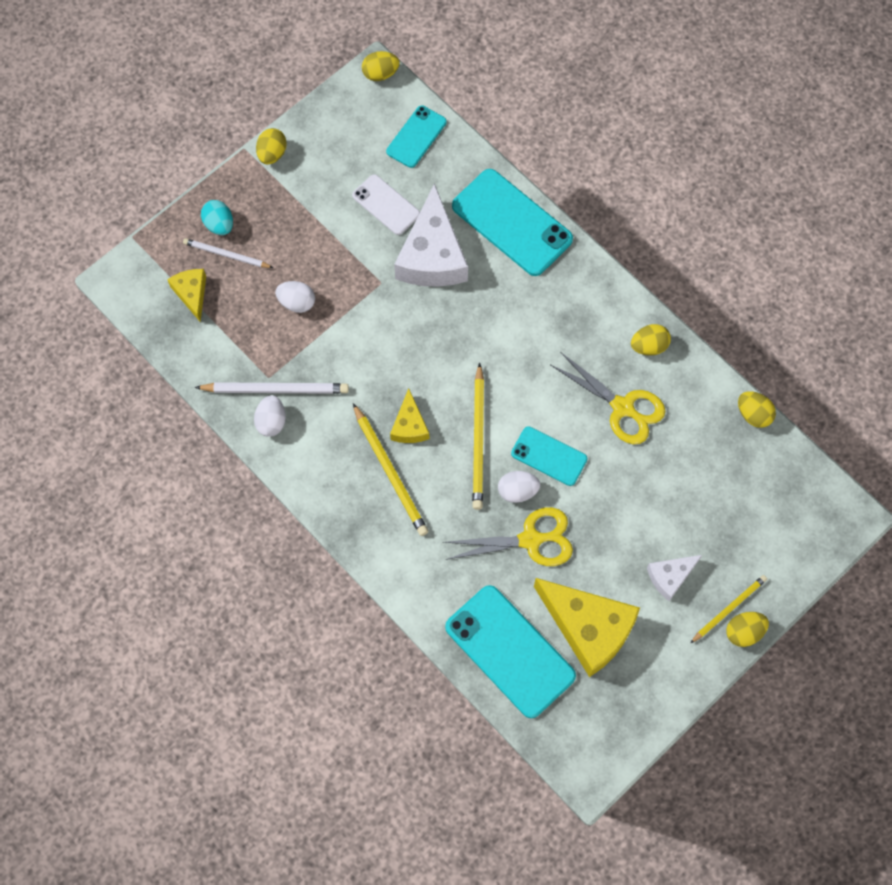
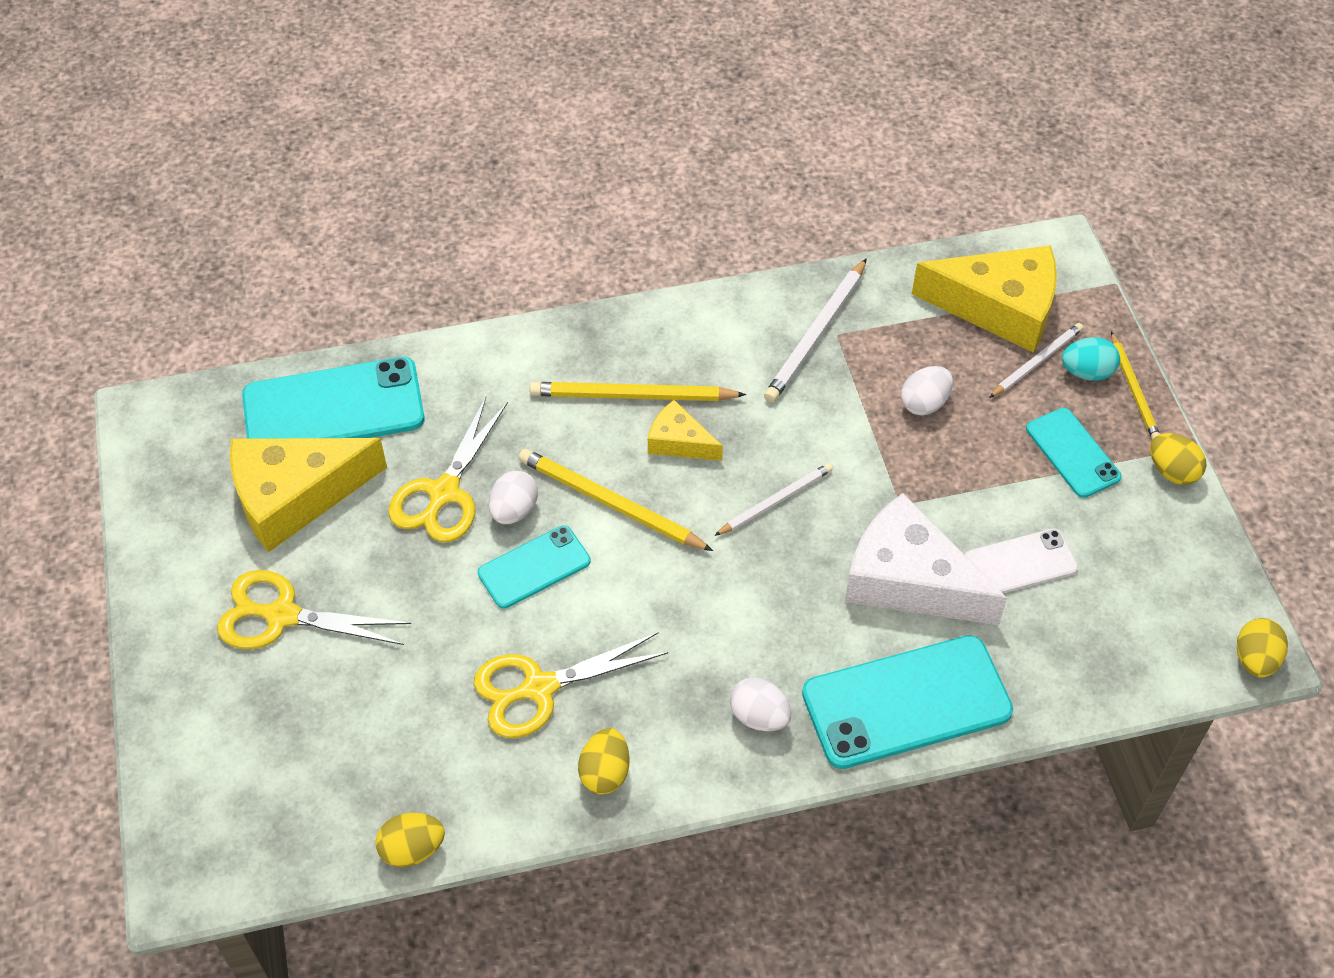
camera: 120 degrees right, 15 degrees down
(192, 293) = (999, 308): yellow cheese -> yellow cheese, size x1.94
(271, 421) = (776, 314): white egg -> white egg (759, 716)
(416, 137) = (1118, 653): turquoise phone -> turquoise phone (1072, 453)
(421, 350) = (775, 501): none -> white pencil
(670, 576) = (282, 616): white cheese -> yellow scissors
(728, 609) = (192, 657): yellow pencil -> yellow pencil (1133, 389)
(744, 632) = (151, 658): yellow egg -> none

